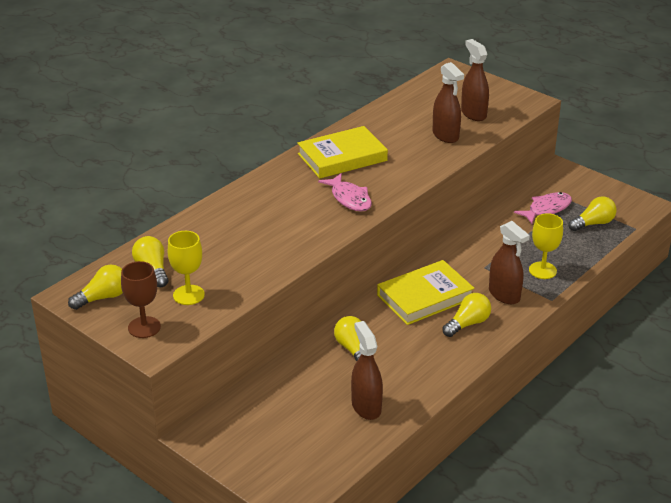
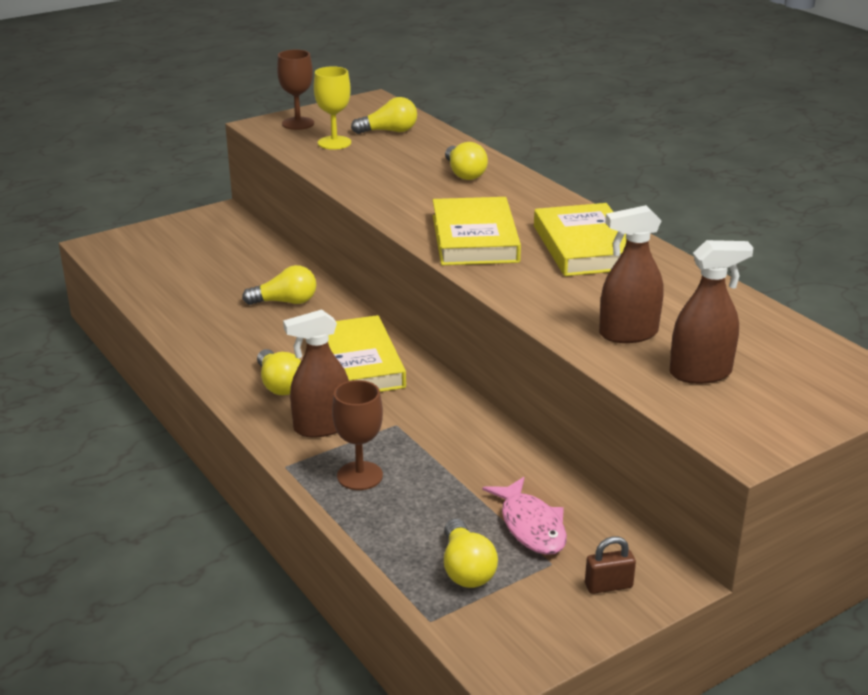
camera: 105 degrees right, 5 degrees down
(103, 297) = (358, 111): yellow light bulb -> yellow light bulb (464, 173)
(349, 198) = (474, 238): pink fish -> yellow book
(366, 407) = (187, 296): brown spray bottle -> none
(542, 270) = (360, 476): yellow goblet -> brown goblet
(575, 184) = (608, 586): none -> brown padlock

